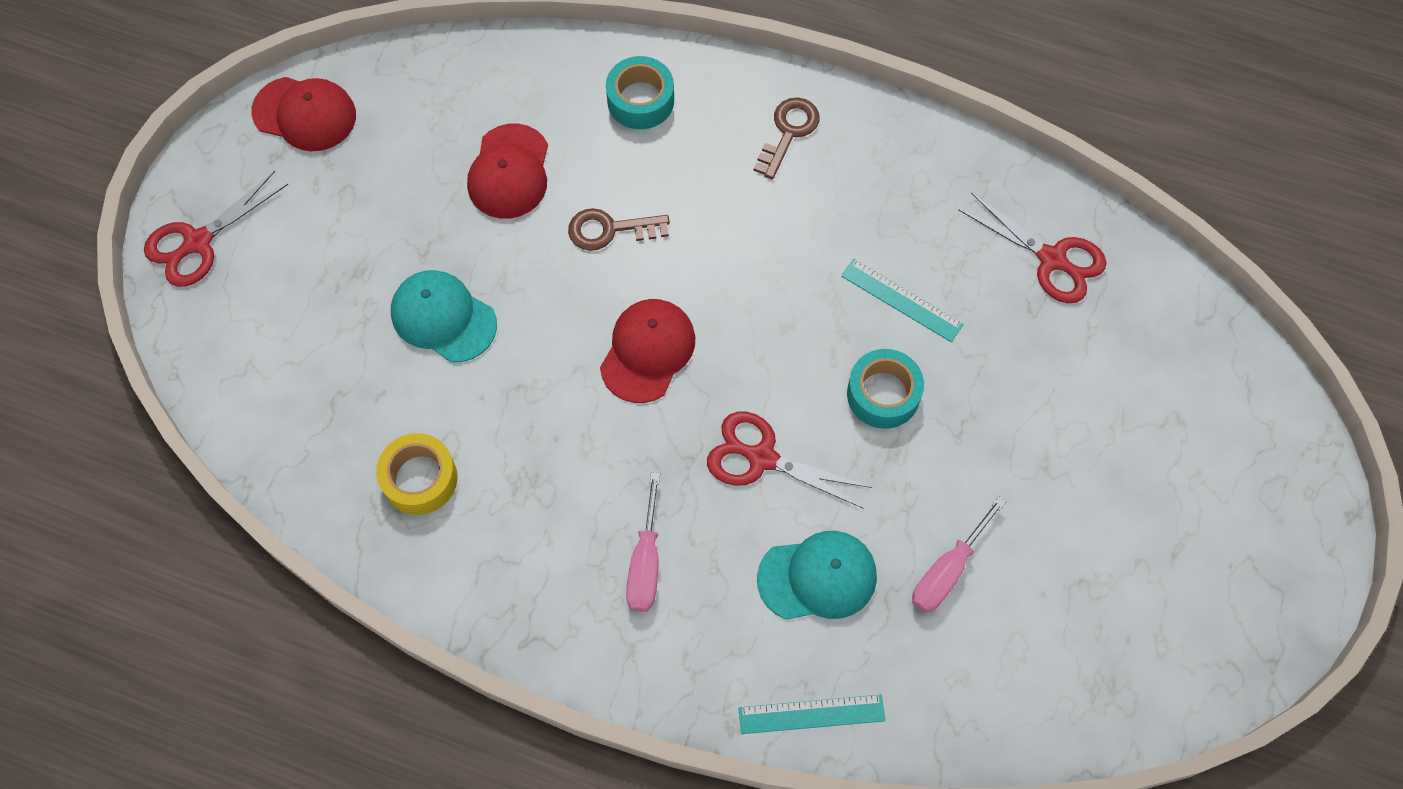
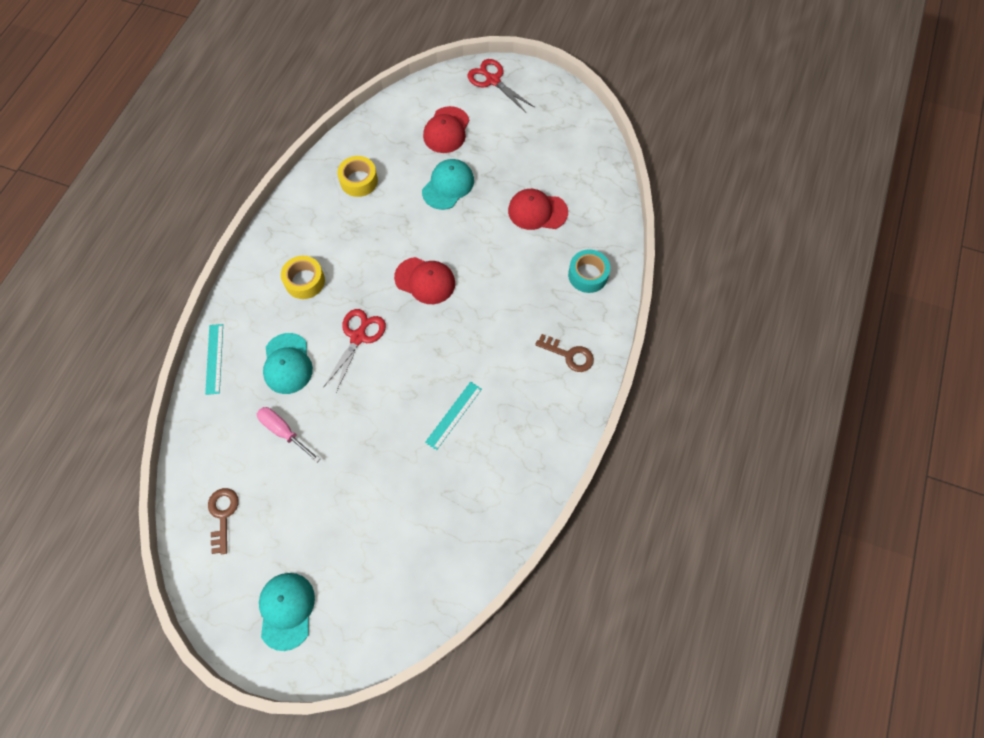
camera: 90 degrees right, 0 degrees up
(305, 114) = (570, 117): red cap -> red cap (446, 130)
(610, 230) = (501, 261): brown key -> brown key (223, 515)
(645, 562) = (304, 281): pink screwdriver -> yellow tape
(883, 394) = (393, 402): turquoise tape -> none
(1052, 259) = (481, 508): red scissors -> none
(1244, 535) = (286, 610): none -> turquoise cap

